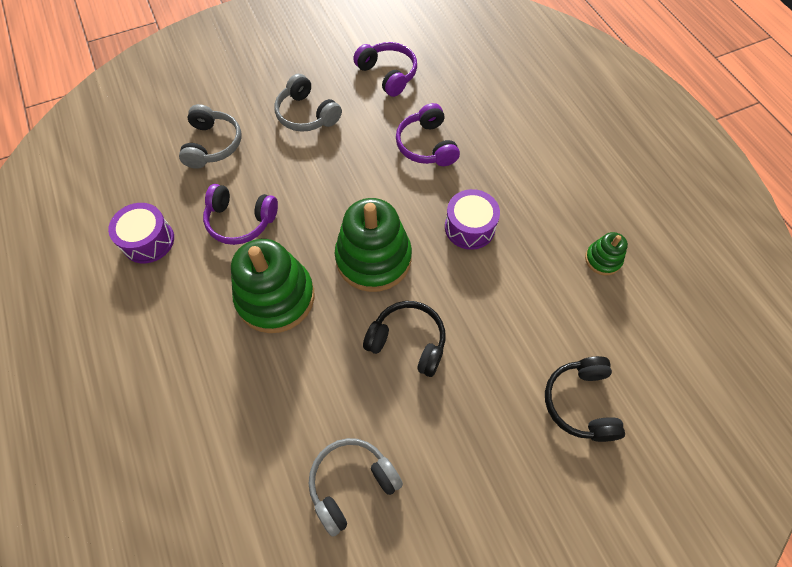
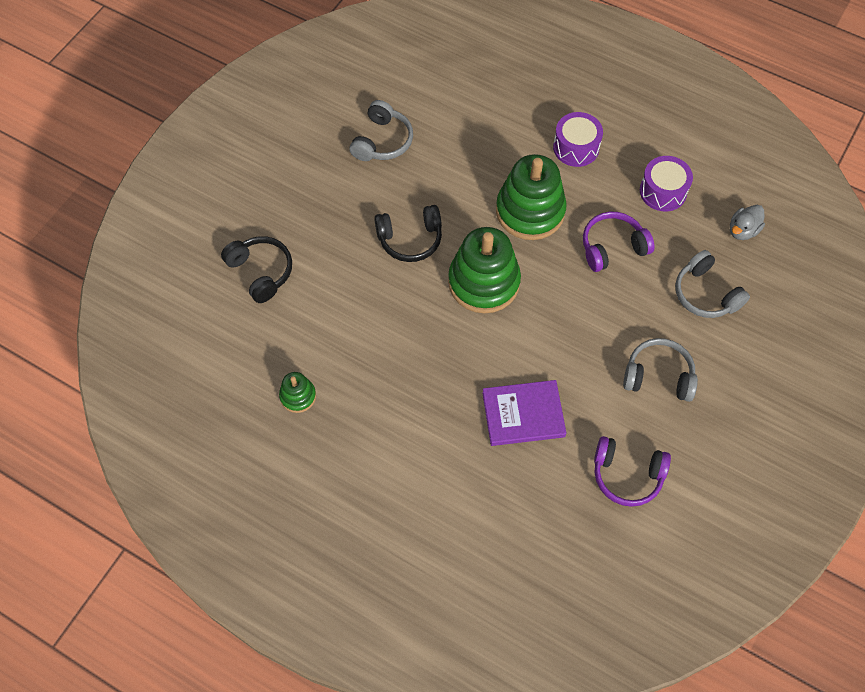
camera: 145 degrees right, 0 degrees up
(129, 170) = (742, 230): none -> grey duck
(426, 145) = (523, 414): purple headphones -> purple book
(469, 227) = (427, 356): purple drum -> purple drum (576, 147)

